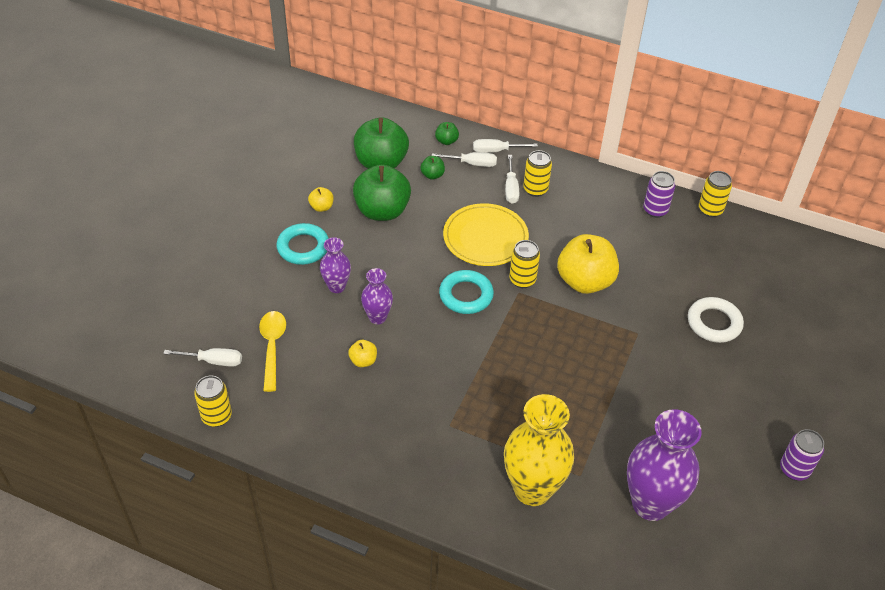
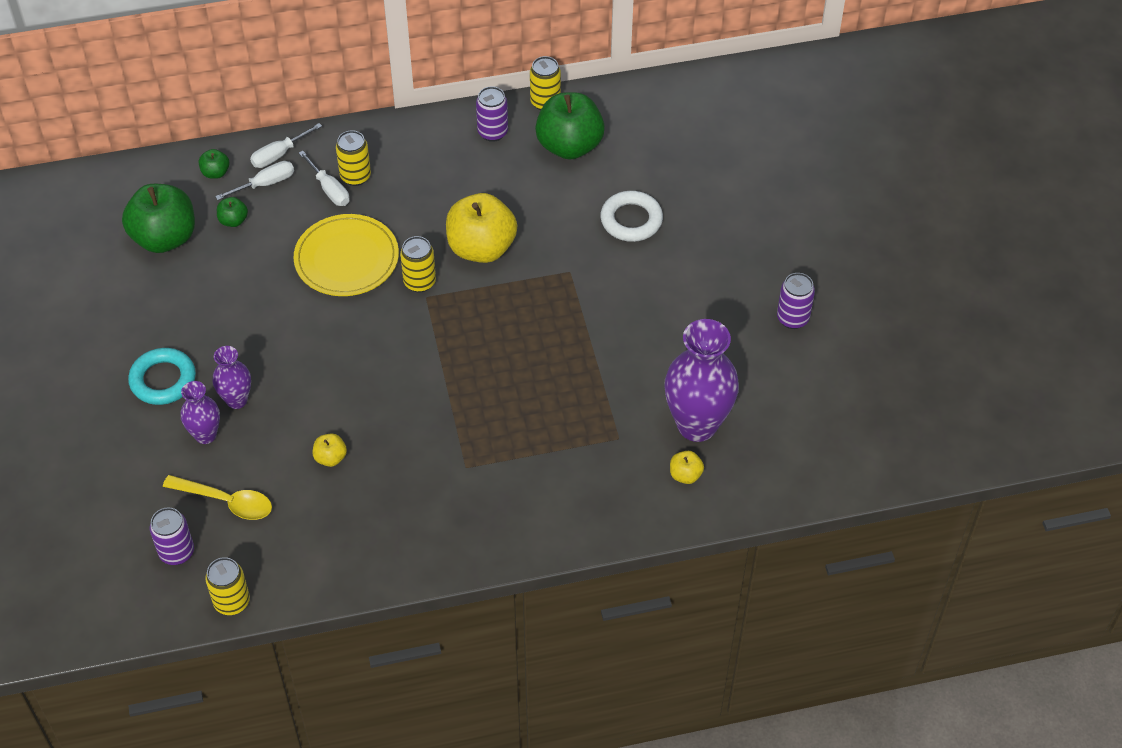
camera: 35 degrees left, 5 degrees up
(213, 361) = (177, 552): white screwdriver -> purple can
(272, 347) = (226, 501): yellow spoon -> yellow spoon turned 150 degrees clockwise
(321, 207) = (143, 325): yellow apple -> yellow apple (685, 475)
(377, 317) = (307, 406): purple vase -> purple vase (205, 435)
(382, 211) = (213, 291): green apple -> green apple (569, 146)
(466, 295) = (377, 331): turquoise ring -> none
(532, 489) = (587, 477): yellow vase -> none

